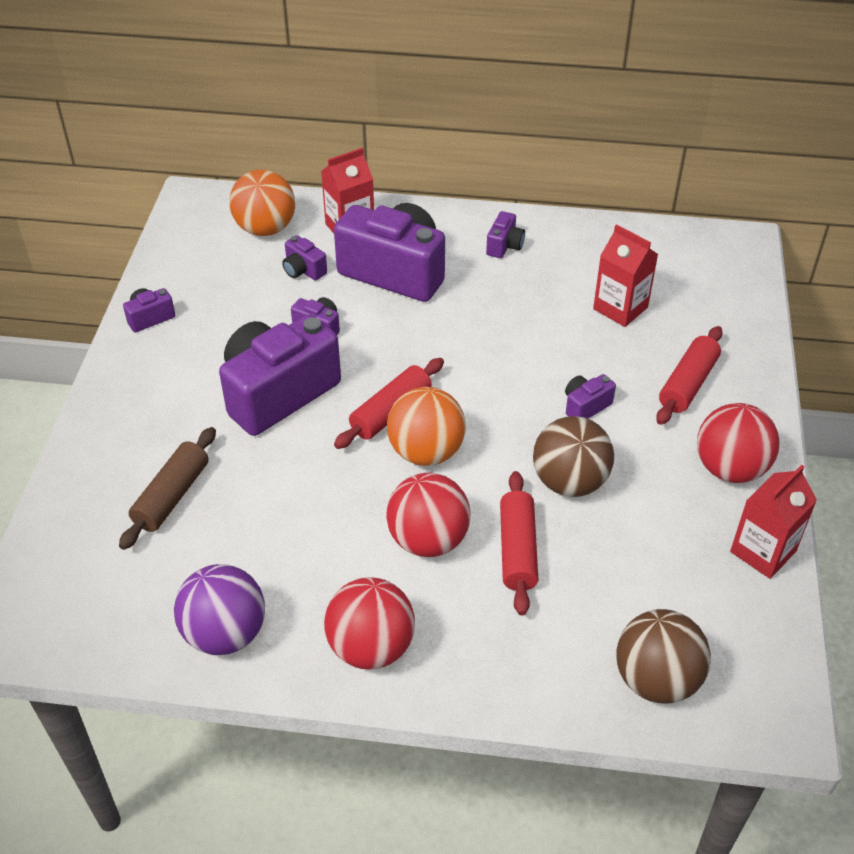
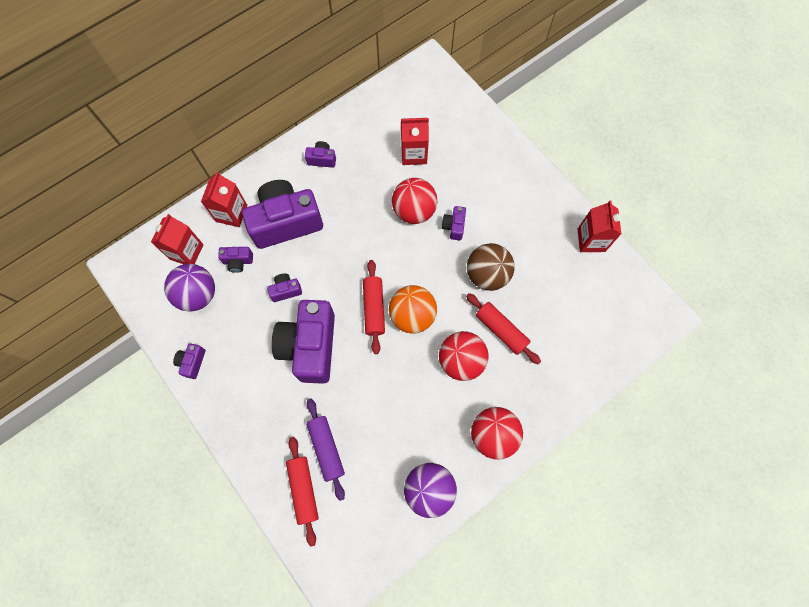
camera: 45 degrees left, 25 degrees up
(172, 496) = (326, 449): brown rolling pin -> purple rolling pin
(229, 269) = (198, 295): none -> purple ball
(265, 228) = (186, 252): orange ball -> red carton
(504, 246) = (322, 159): purple camera -> purple camera turned 60 degrees counterclockwise
(656, 679) = (609, 340): brown ball -> none
(688, 384) = (483, 174): red rolling pin -> red rolling pin (303, 490)
(730, 468) = (542, 207): red ball -> red ball (414, 211)

